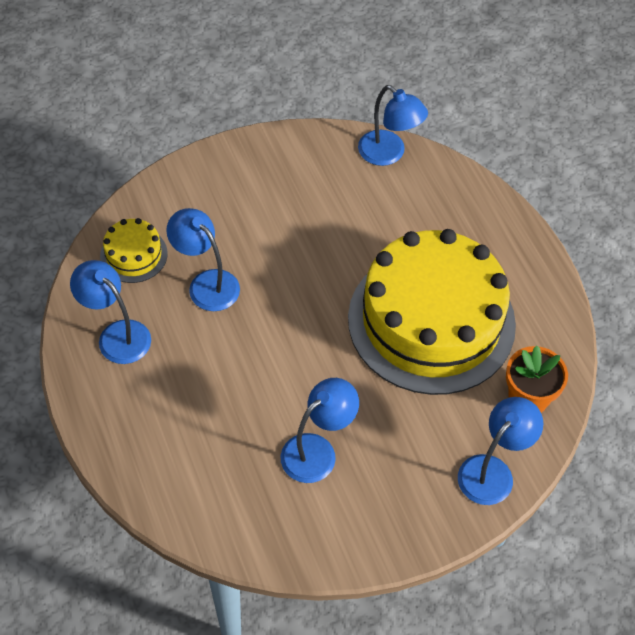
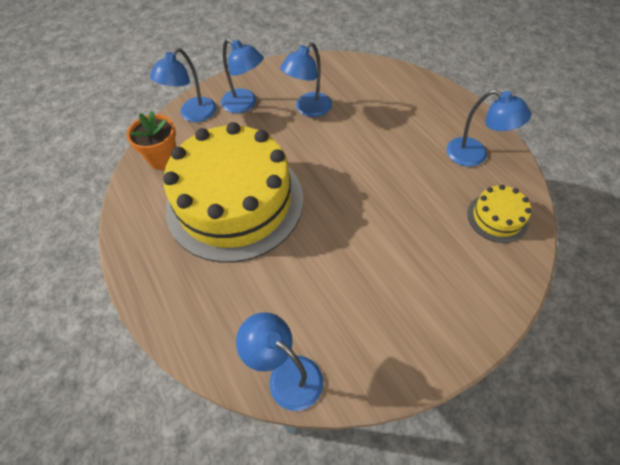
camera: 175 degrees right, 0 degrees up
(206, 283) = (425, 203): blue lamp -> blue lamp (245, 104)

